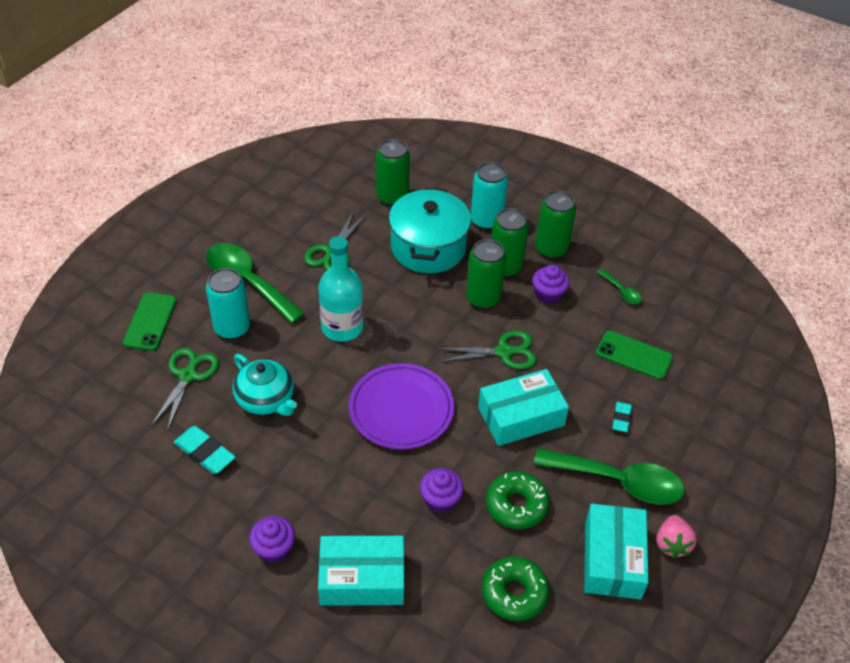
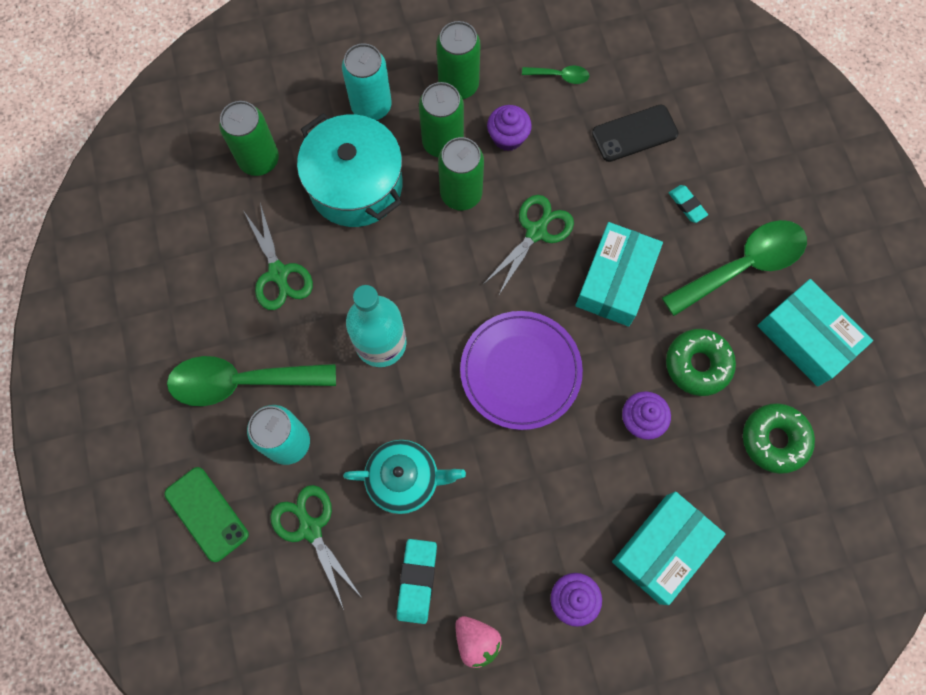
camera: 45 degrees left, 25 degrees up
(205, 453) = (417, 581): turquoise eraser -> turquoise eraser turned 75 degrees counterclockwise
(634, 355) = (634, 133): green phone -> black phone
(672, 544) = (830, 281): pink strawberry -> pink strawberry (476, 640)

